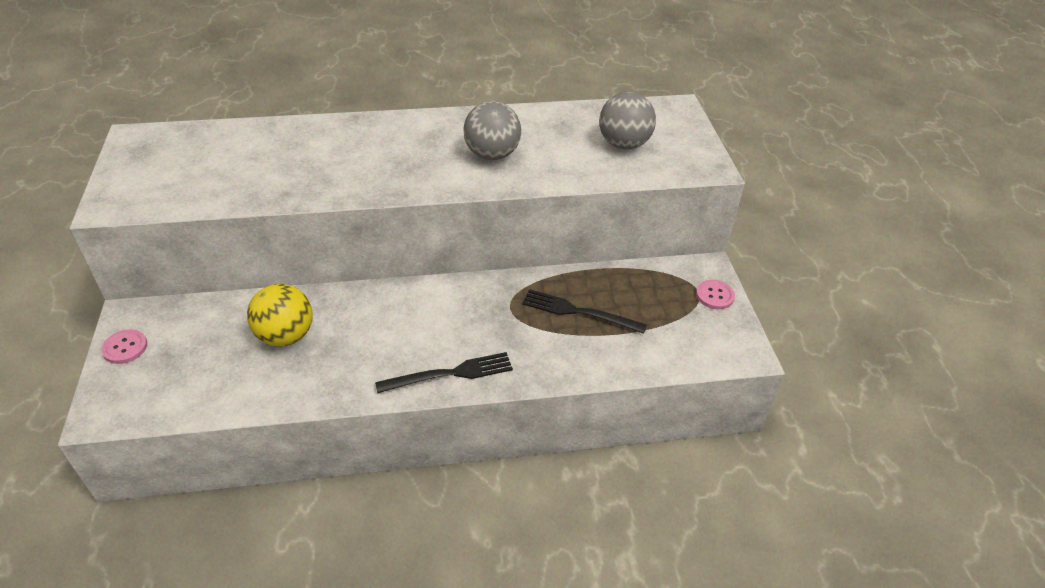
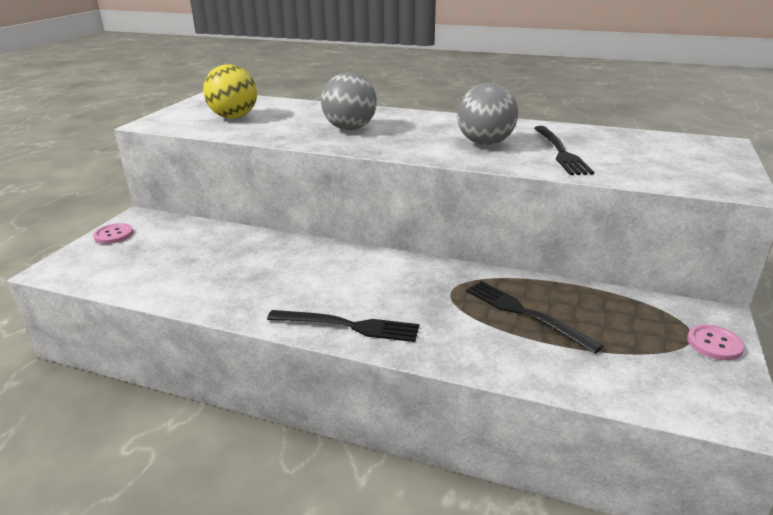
camera: 30 degrees right, 15 degrees down
(286, 336) = (232, 258): yellow ball -> yellow ball (234, 117)
(562, 152) = (560, 152): none -> black fork
(624, 144) = (636, 157): grey ball -> grey ball (350, 128)

